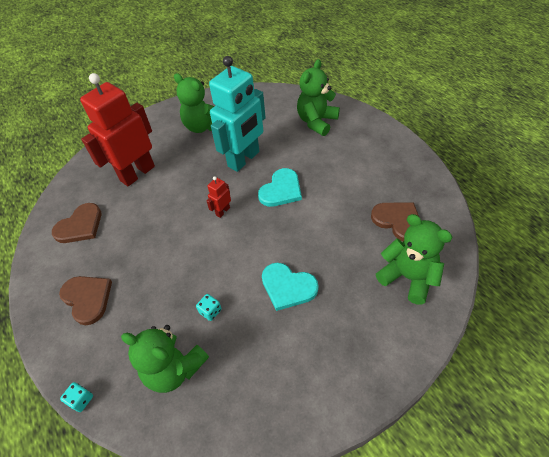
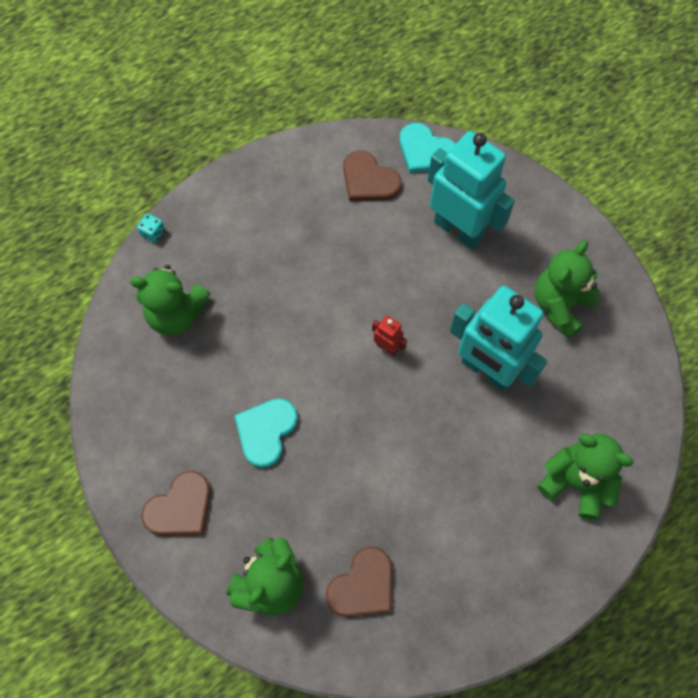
camera: 85 degrees right, 15 degrees up
(87, 298) = (265, 212): brown heart -> brown heart (180, 507)
(137, 173) = (459, 229): red robot -> turquoise robot
(174, 368) = (176, 314): green teddy bear -> green teddy bear turned 105 degrees counterclockwise
(210, 311) = (240, 344): turquoise dice -> none
(281, 190) = (424, 424): turquoise heart -> turquoise heart (426, 151)

